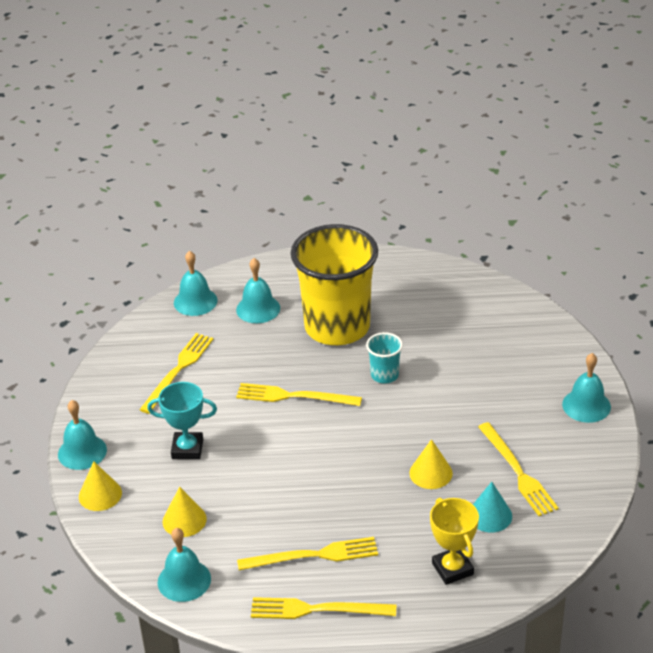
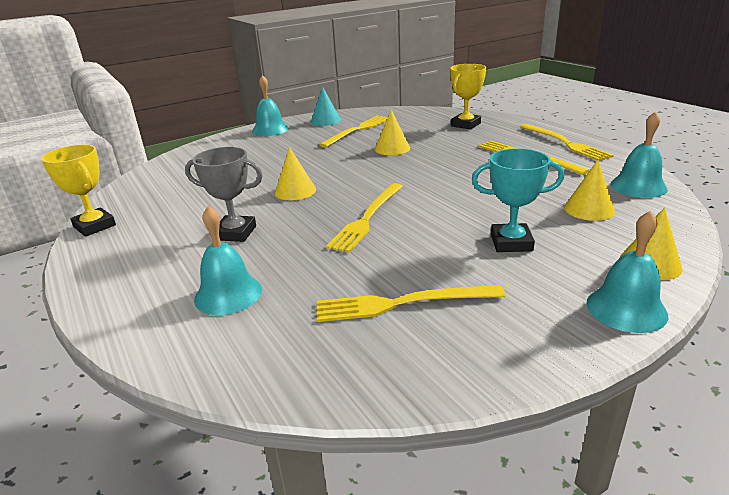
camera: 120 degrees left, 10 degrees down
(187, 449) = (511, 243): turquoise trophy -> turquoise trophy turned 60 degrees counterclockwise
(195, 301) = (239, 358): turquoise bell -> none
(294, 396) = (367, 218): yellow fork -> yellow fork turned 45 degrees clockwise
(337, 327) = (235, 233): yellow cup -> grey trophy
(384, 375) = (295, 191): turquoise cup -> yellow cone
(417, 264) = (94, 226): none -> yellow trophy
(489, 515) = (407, 127): turquoise cone -> turquoise cone (325, 121)

